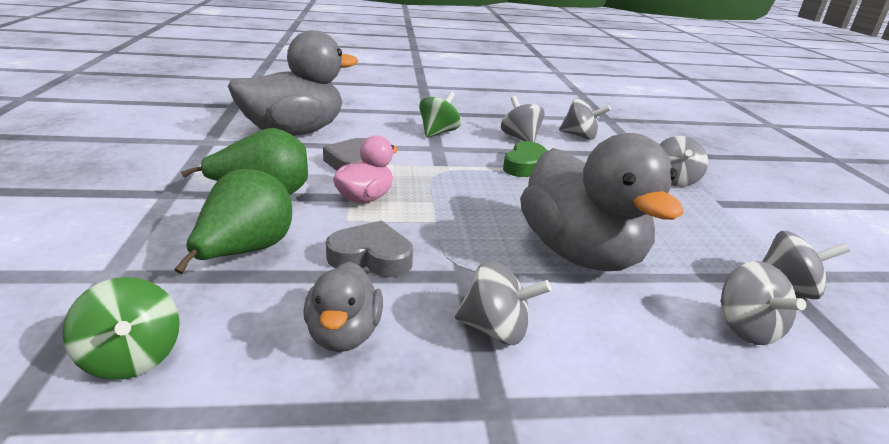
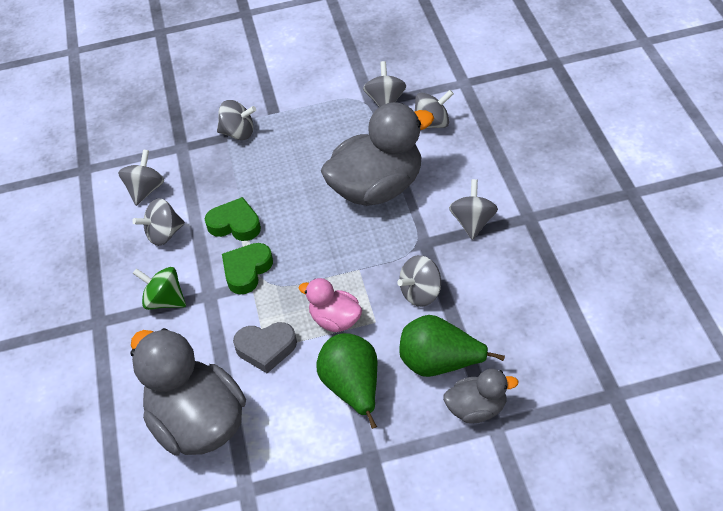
camera: 90 degrees left, 20 degrees up
(132, 358) = (557, 368): green spinning top -> none
(344, 334) = (503, 285): grey duck -> grey duck (477, 409)
(371, 257) = (421, 293): grey heart -> grey spinning top
(460, 165) = (247, 271): none -> green heart

